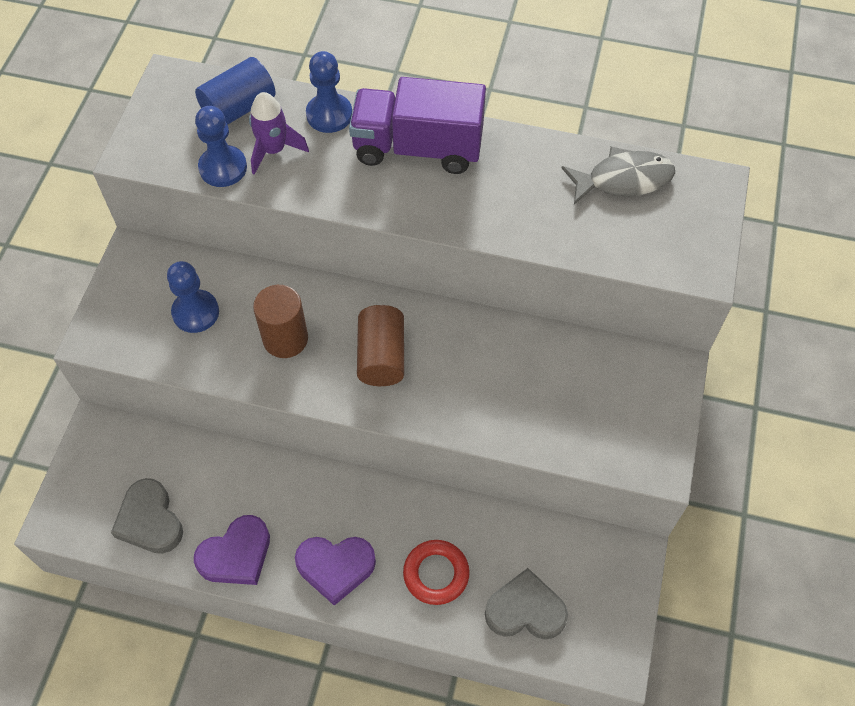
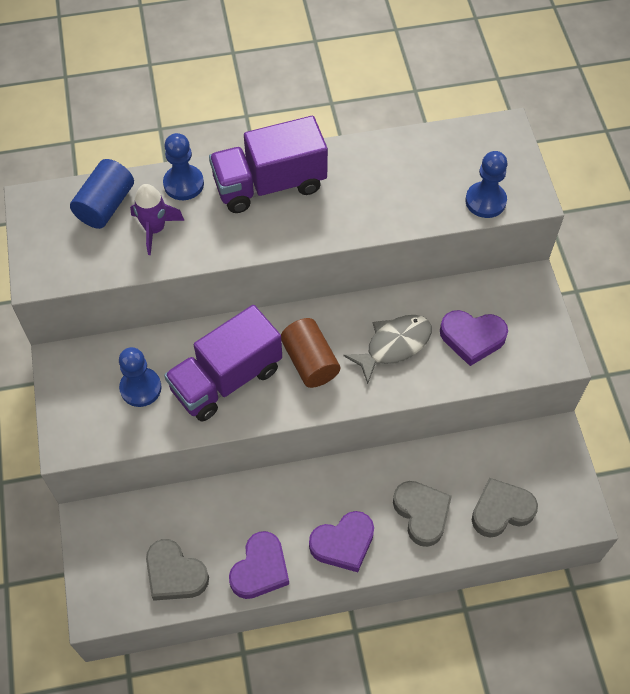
camera: 25 degrees left, 0 degrees up
(223, 168) = (121, 259): blue pawn -> blue pawn (485, 201)
(285, 339) = (226, 379): brown cylinder -> purple truck
(436, 574) = (422, 513): red ring -> grey heart
(572, 403) = (472, 338): none -> purple heart
(623, 180) = (439, 151): grey fish -> grey fish (394, 345)

